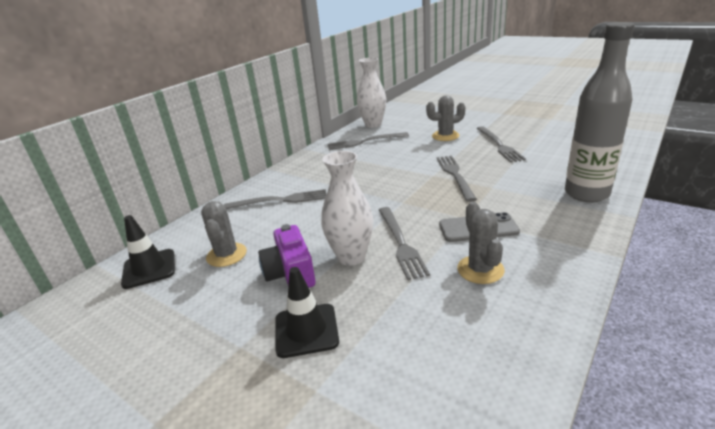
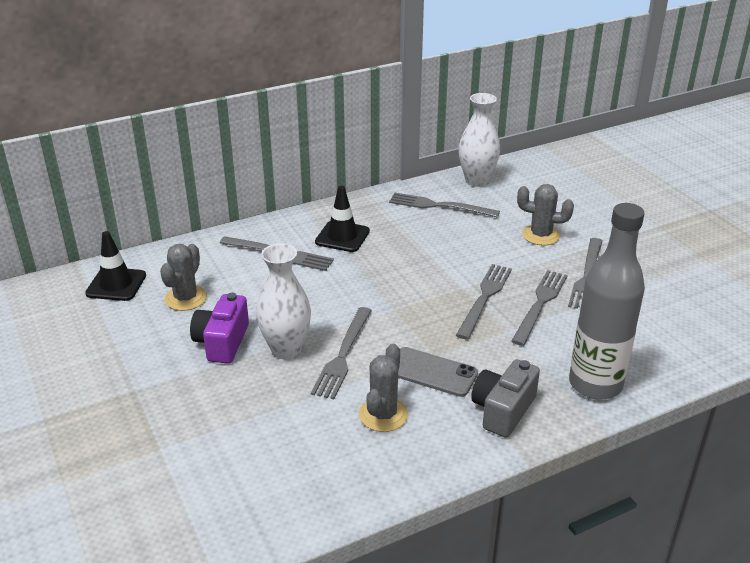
camera: 25 degrees right, 5 degrees up
(306, 330) = (191, 400): black traffic cone -> black traffic cone (342, 237)
(493, 167) = (540, 304): none -> grey fork
(555, 231) = (503, 410): none -> grey camera

